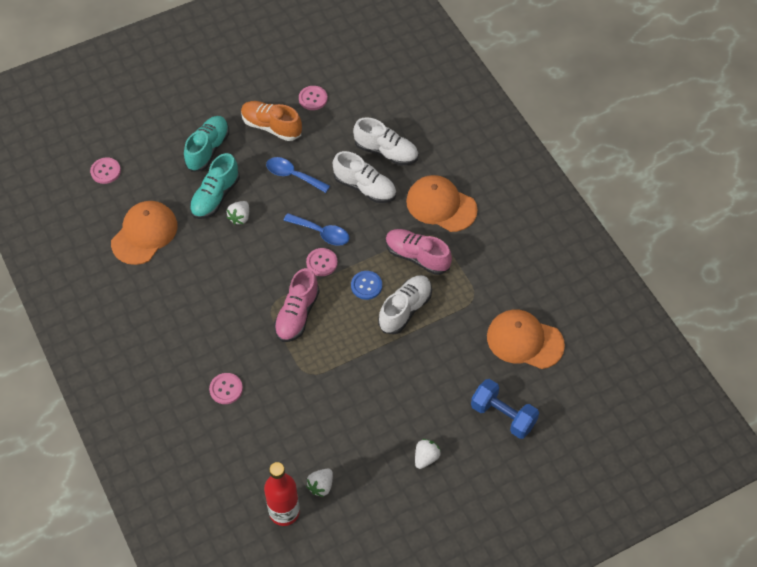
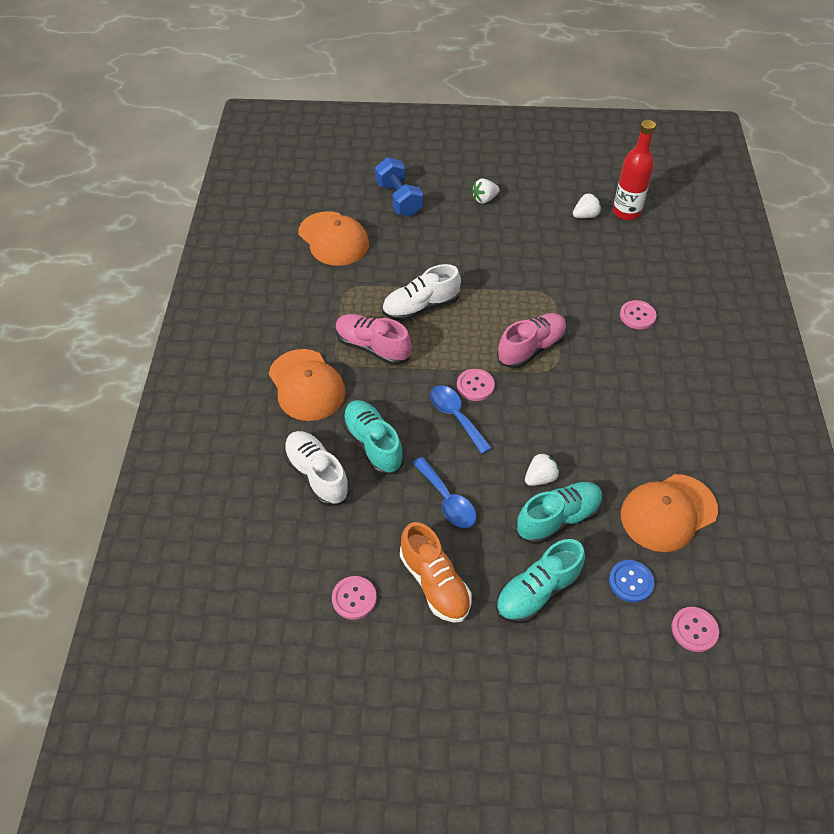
camera: 150 degrees left, 5 degrees down
(365, 187) = (373, 444): white shoe -> turquoise shoe
(366, 286) = (443, 344): blue button -> blue button (631, 582)
(417, 257) = (372, 347): pink shoe -> pink shoe turned 150 degrees clockwise

